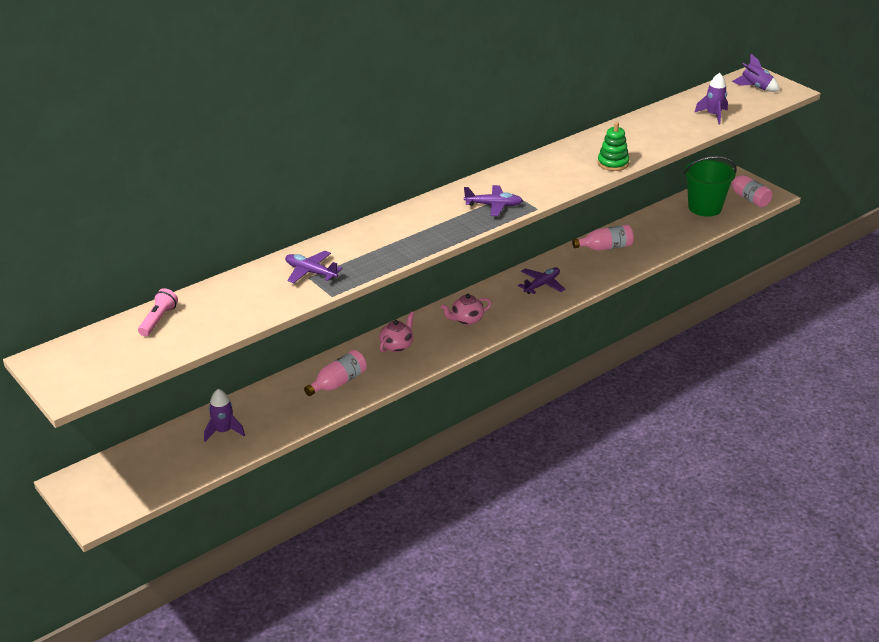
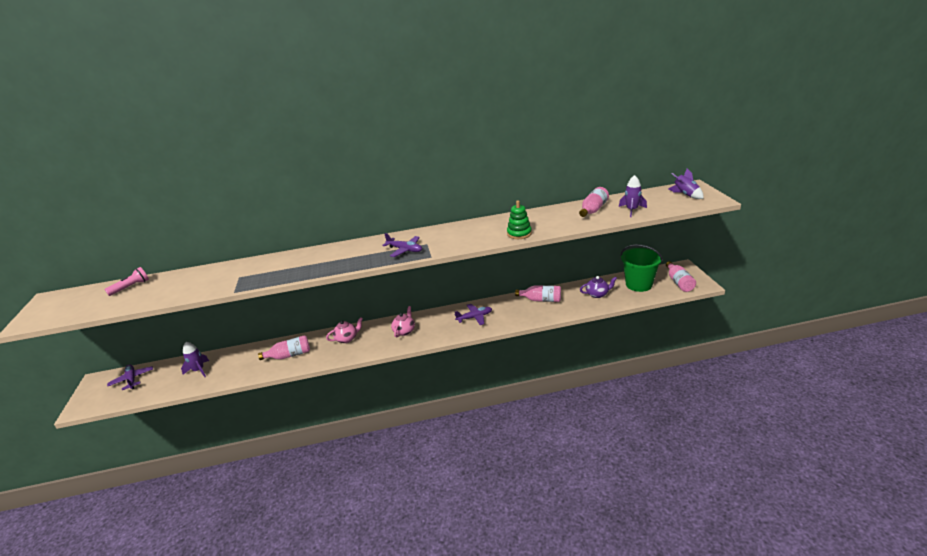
camera: 30 degrees right, 5 degrees down
(311, 272) = (244, 274): purple plane -> purple plane (132, 380)
(466, 320) = (404, 331): pink teapot -> pink teapot turned 105 degrees clockwise
(666, 228) = (597, 294): none -> purple teapot
(669, 120) = (593, 210): none -> pink bottle

